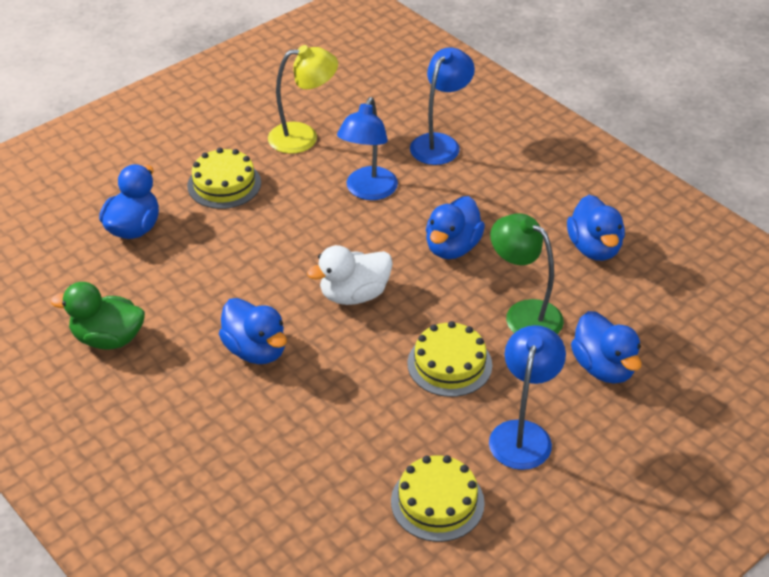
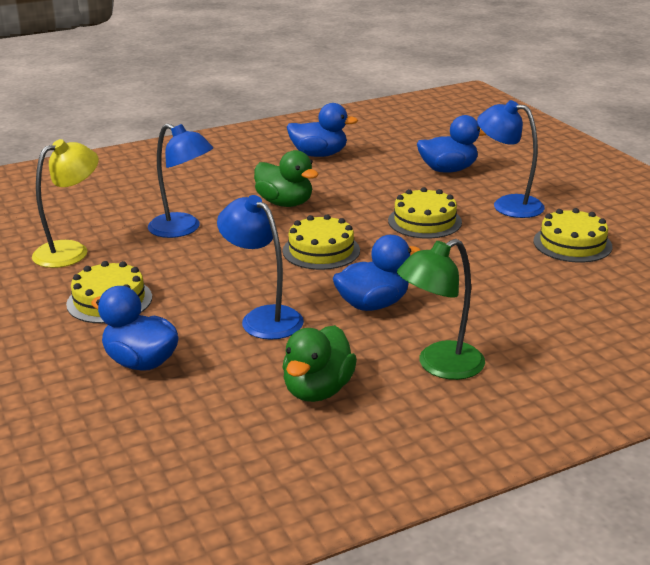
camera: 75 degrees left, 15 degrees down
(303, 137) = (71, 251): yellow lamp -> yellow lamp turned 45 degrees clockwise
(354, 295) = (321, 250): white duck -> yellow cake
(440, 143) = (142, 191): blue lamp -> blue lamp (263, 318)
(452, 247) = (285, 203): blue duck -> green duck
(524, 314) = (380, 187): green lamp -> green lamp (440, 366)

